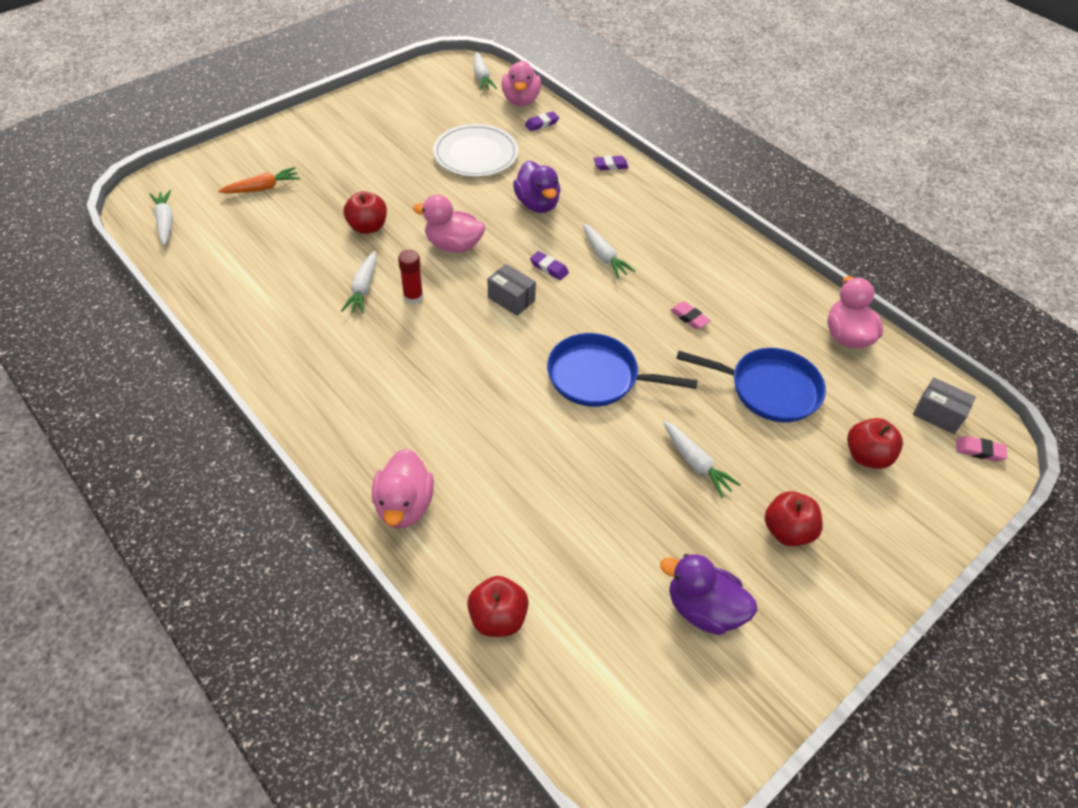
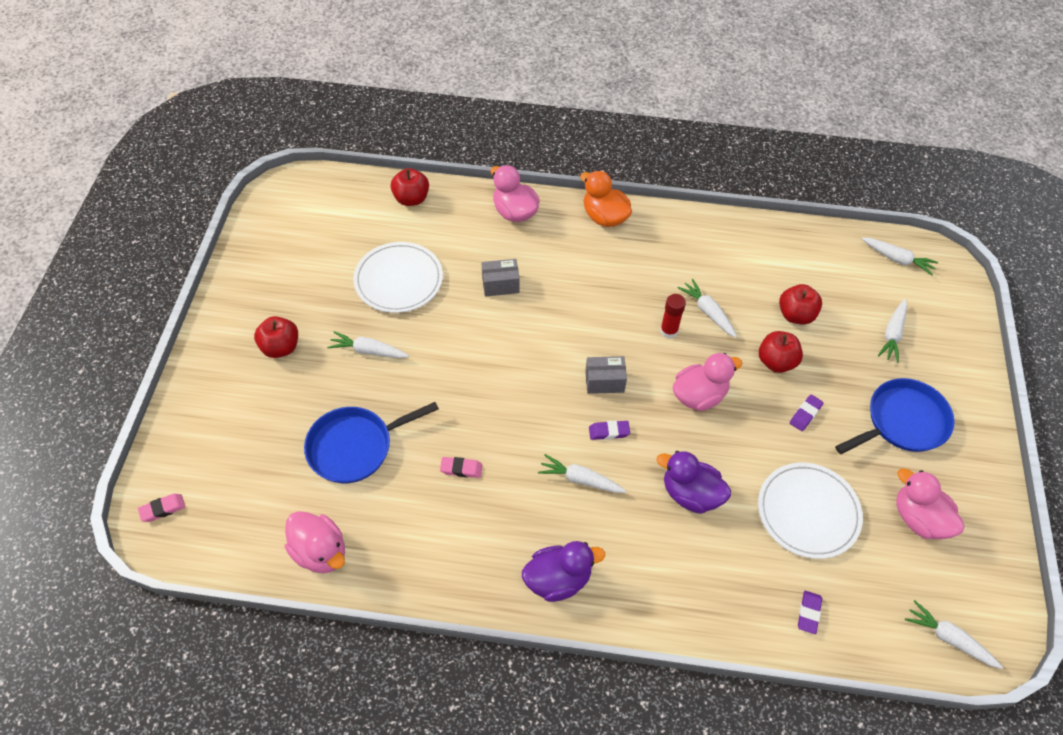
camera: 140 degrees right, 5 degrees up
(262, 188) = (892, 334): orange carrot -> white carrot
(326, 429) = (604, 217): none -> orange duck
(521, 100) = (869, 634): pink duck -> pink duck (918, 518)
(598, 377) = (483, 365): blue pan -> blue pan (902, 422)
(604, 518) = (398, 280): none -> white plate
(610, 165) = (684, 606): purple eraser -> purple eraser (805, 414)
(703, 609) = (305, 271): purple duck -> purple duck (558, 579)
(866, 456) = (251, 441): red apple -> red apple (795, 315)
(937, 414) = (208, 522): grey box -> grey box (500, 285)

